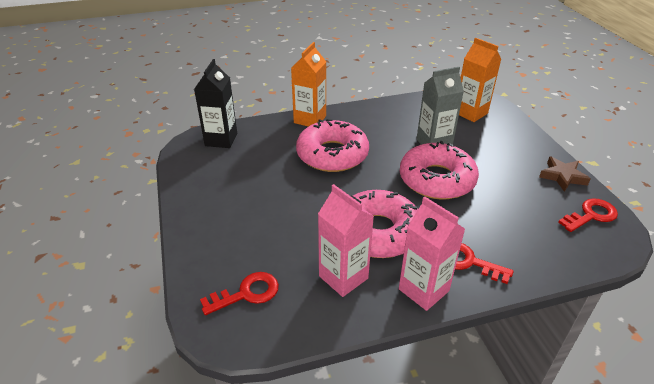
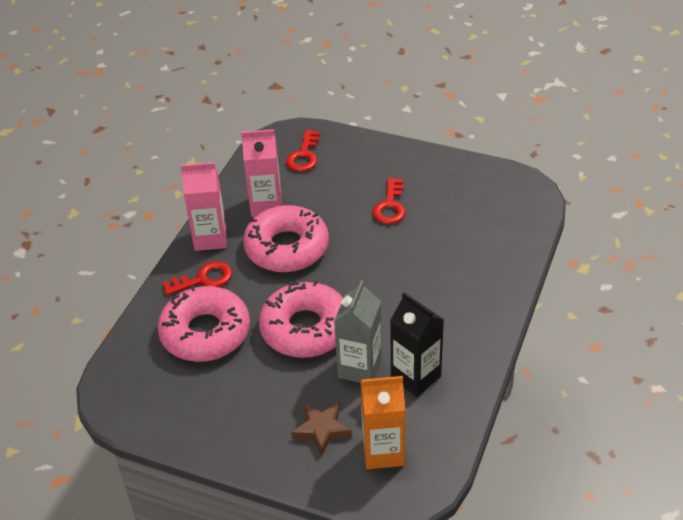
camera: 130 degrees right, 5 degrees up
(221, 139) = (518, 210): black carton -> black carton (415, 377)
(310, 119) = (500, 292): orange carton -> none
(332, 154) = (418, 276): pink donut -> pink donut (205, 332)
(562, 176) = (207, 433): brown star -> brown star (322, 429)
(591, 215) = (148, 404): red key -> red key (390, 206)

